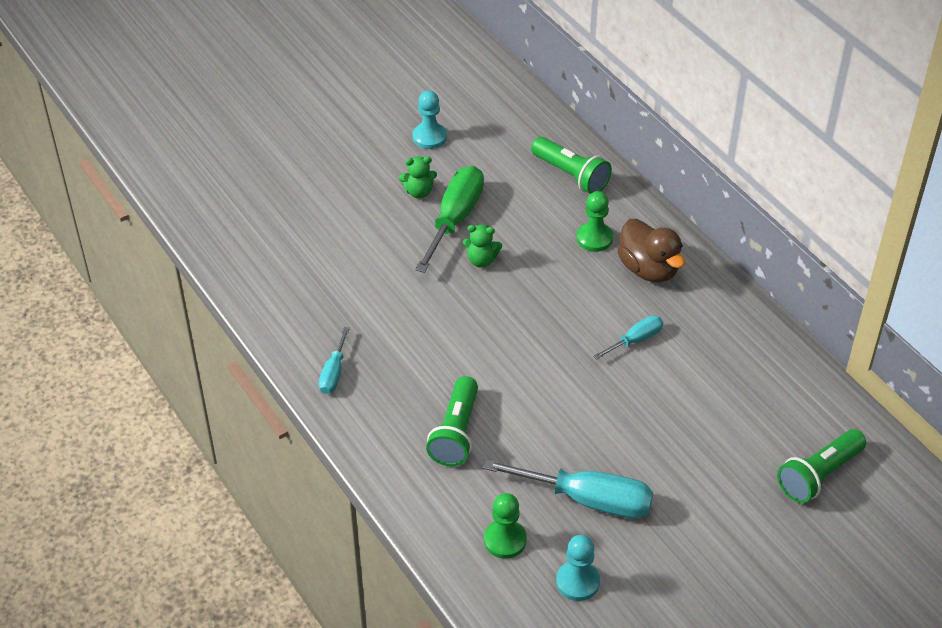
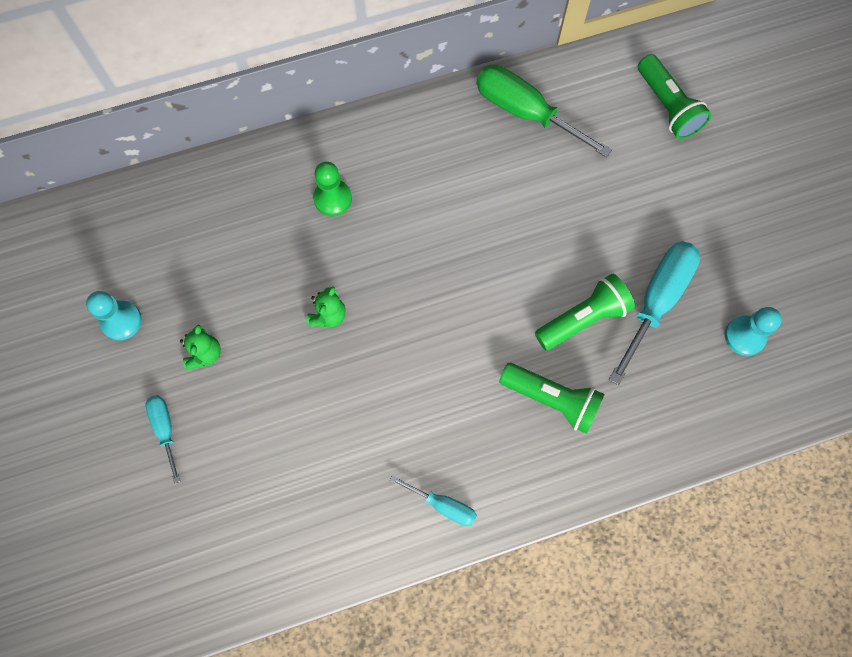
camera: 75 degrees left, 25 degrees up
(455, 219) = (259, 326): green screwdriver -> green screwdriver (525, 112)
(505, 540) = (688, 387): green pawn -> none
(571, 175) = (235, 194): green flashlight -> green flashlight (583, 319)
(635, 340) = (477, 202): turquoise screwdriver -> turquoise screwdriver (165, 429)
(648, 269) = (390, 163): brown duck -> none

